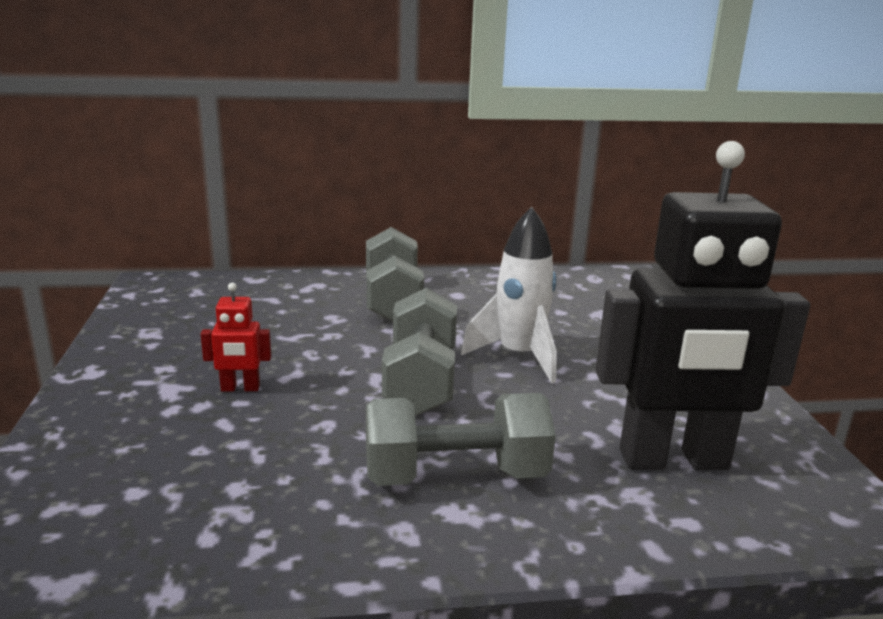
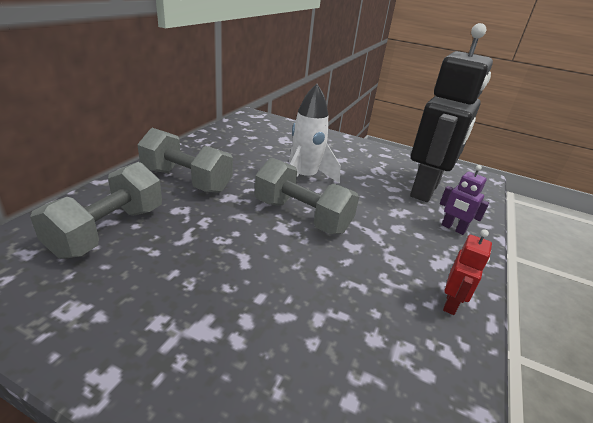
camera: 60 degrees left, 10 degrees up
(240, 388) = (240, 290): red robot -> red robot (451, 304)
(455, 476) = (407, 248): grey dumbbell -> grey dumbbell (108, 230)
(582, 511) = (453, 228): none -> purple robot

